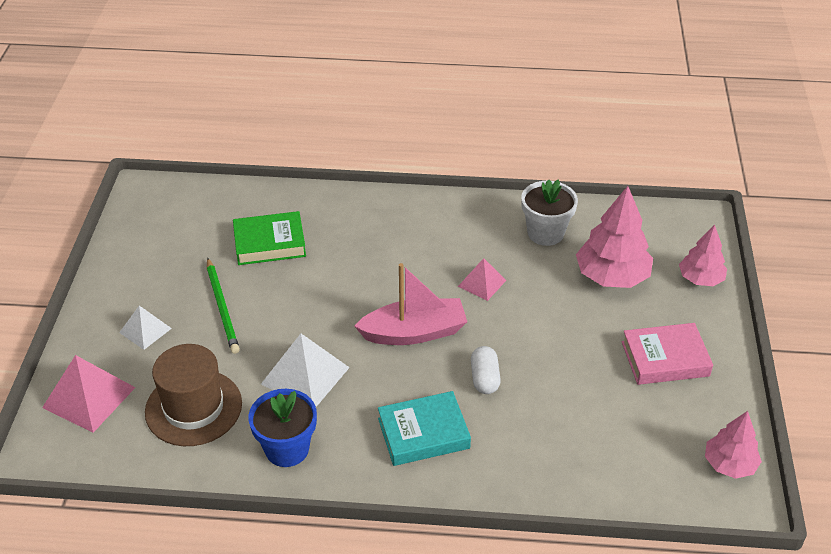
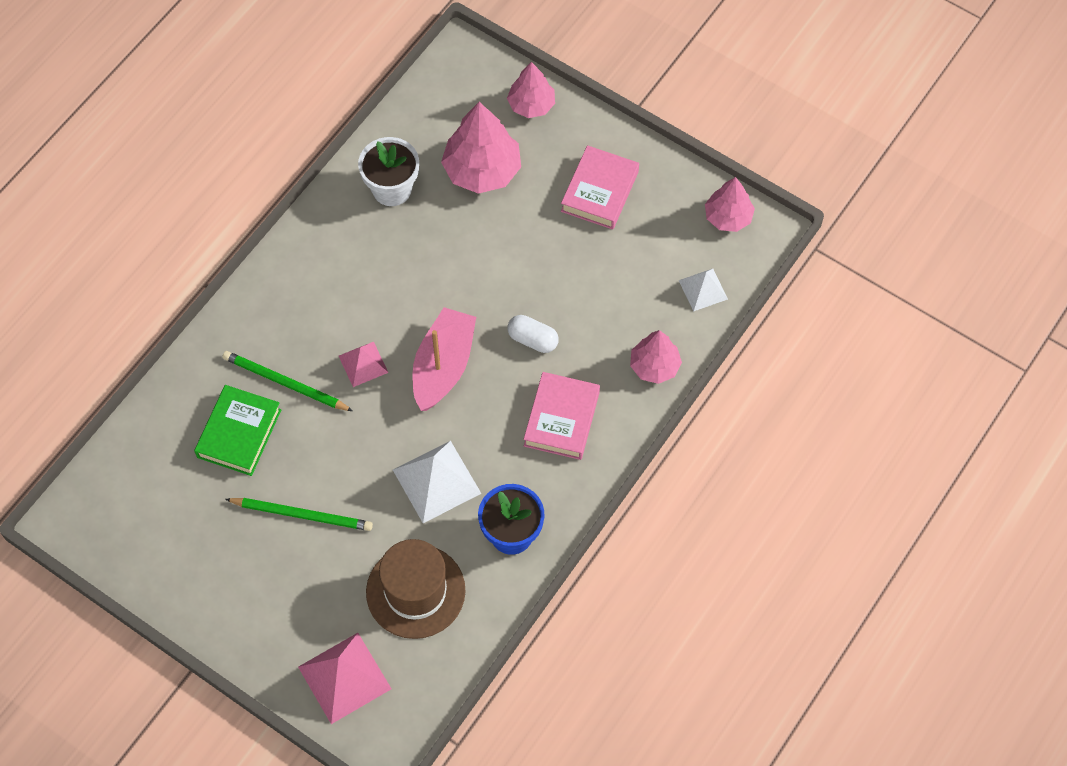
camera: 60 degrees left, 20 degrees up
(145, 330) = (287, 596): white pyramid -> white pyramid (703, 289)
(330, 249) = (285, 383): none -> green pencil
(423, 433) = (561, 419): turquoise book -> pink book
(482, 283) = (419, 278): pink pyramid -> pink pyramid (363, 364)
(528, 478) = (654, 366): none -> pink tree

